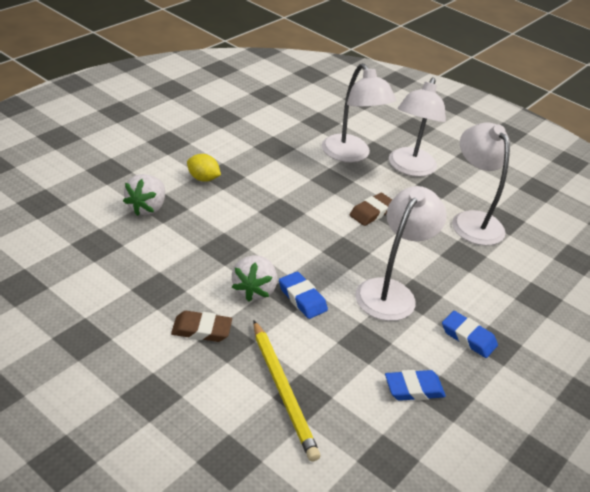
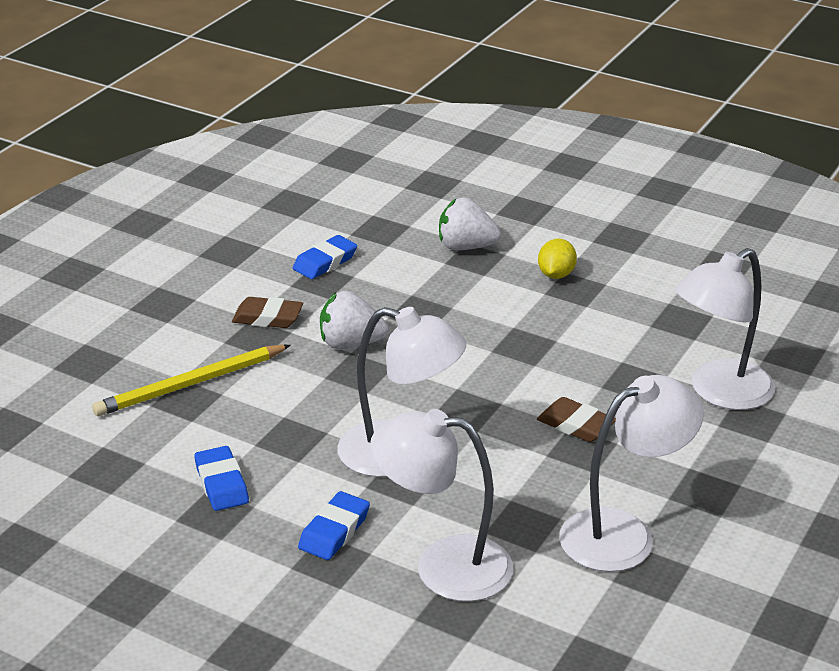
camera: 85 degrees right, 5 degrees down
(201, 330) = (267, 318): brown eraser -> brown eraser turned 75 degrees counterclockwise
(302, 298) = (352, 381): blue eraser -> blue eraser (325, 262)
(409, 168) = (730, 457): white lamp -> white lamp (443, 566)

